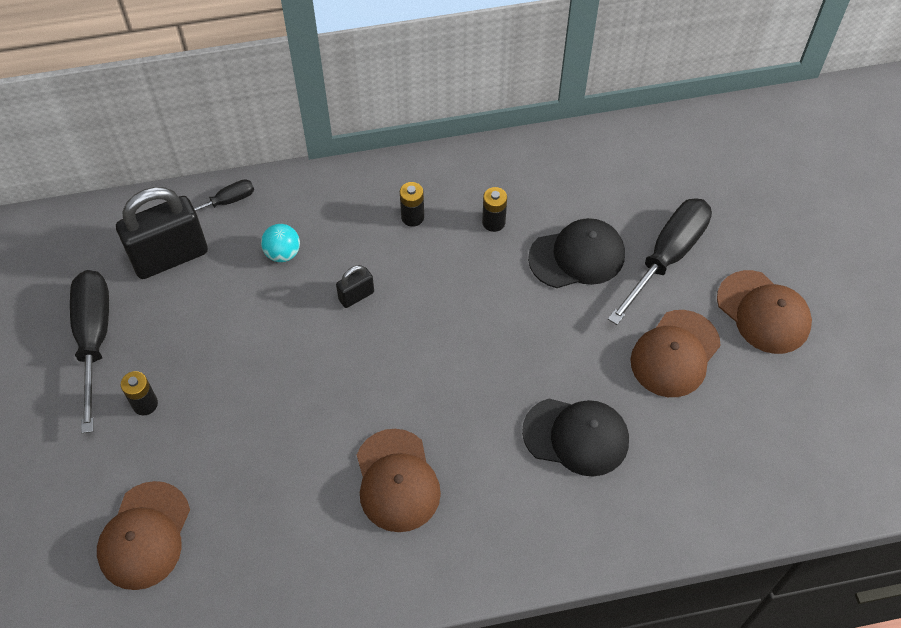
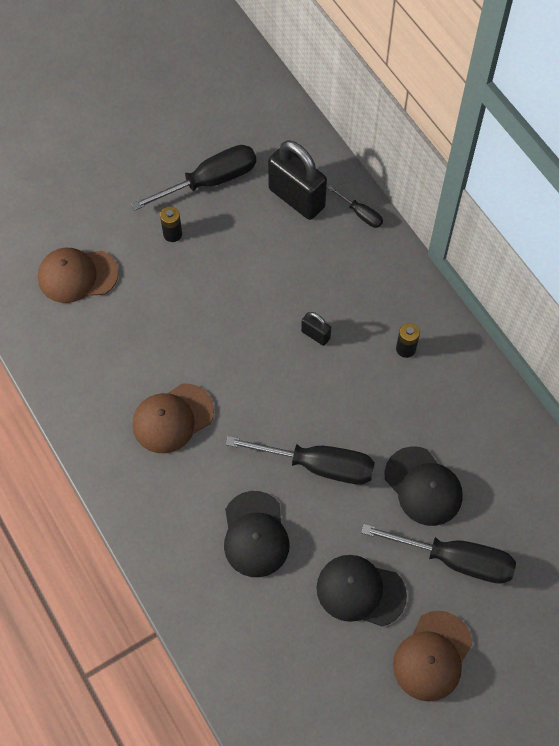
camera: 70 degrees right, 5 degrees up
(282, 253) = (332, 270): turquoise ball -> none
(493, 222) = (428, 411): black battery -> none
(517, 345) = (319, 466): none -> black screwdriver
(675, 354) = (360, 591): brown cap -> black cap

